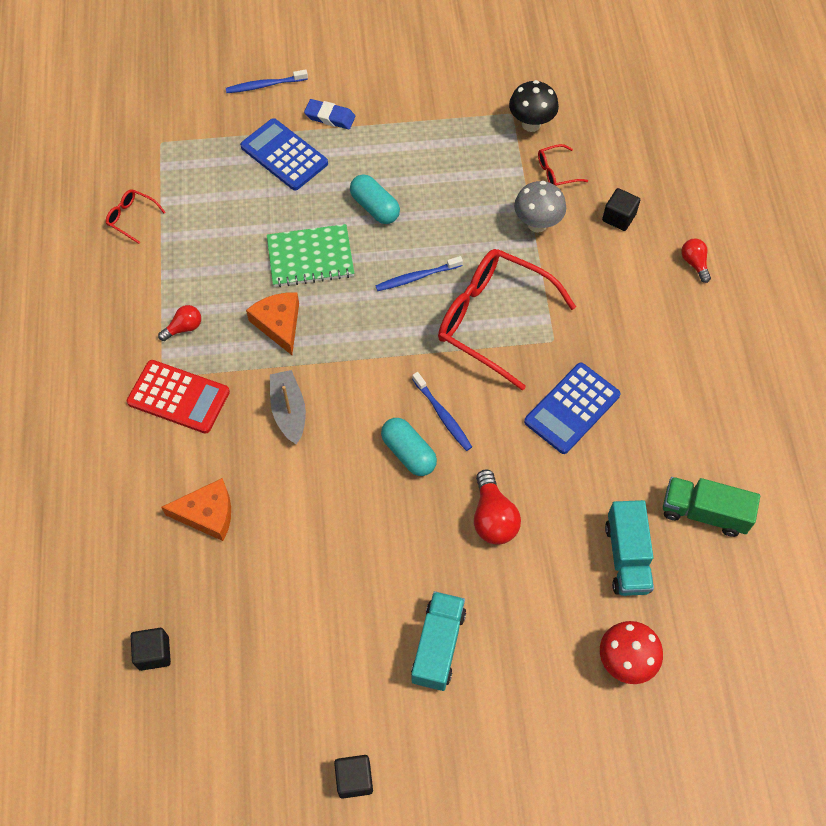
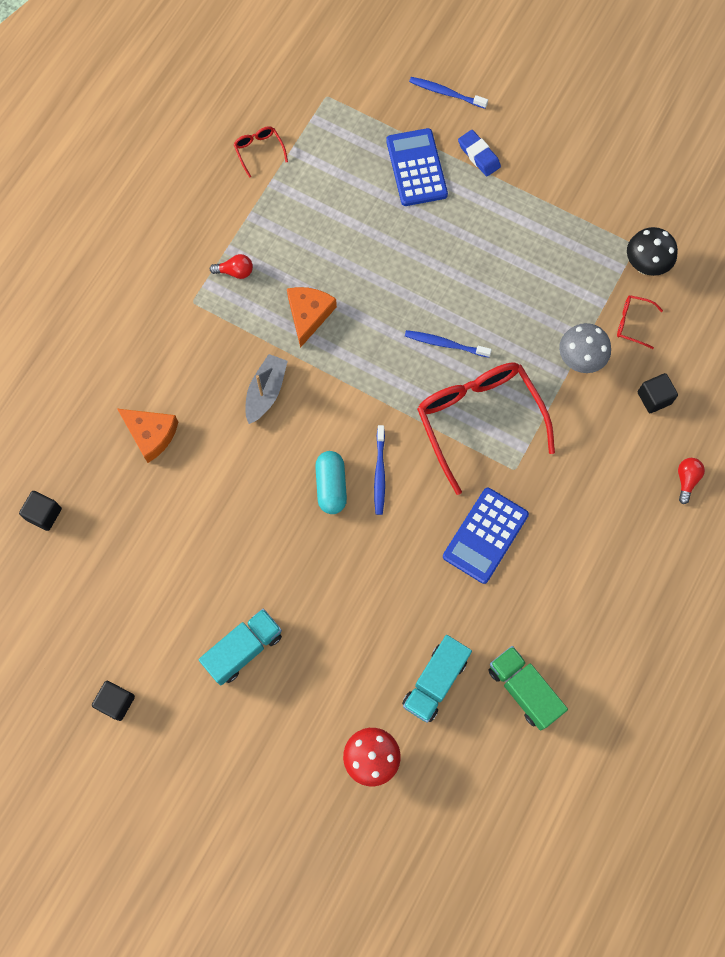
camera: 35 degrees right, 10 degrees up
(178, 397) = (192, 327): red calculator -> none
(310, 257) = (373, 273): green notebook -> none
(375, 207) = (456, 261): turquoise capsule -> none
(493, 517) = (356, 581): red light bulb -> none
(572, 408) = (485, 535): blue calculator -> blue calculator turned 45 degrees counterclockwise

